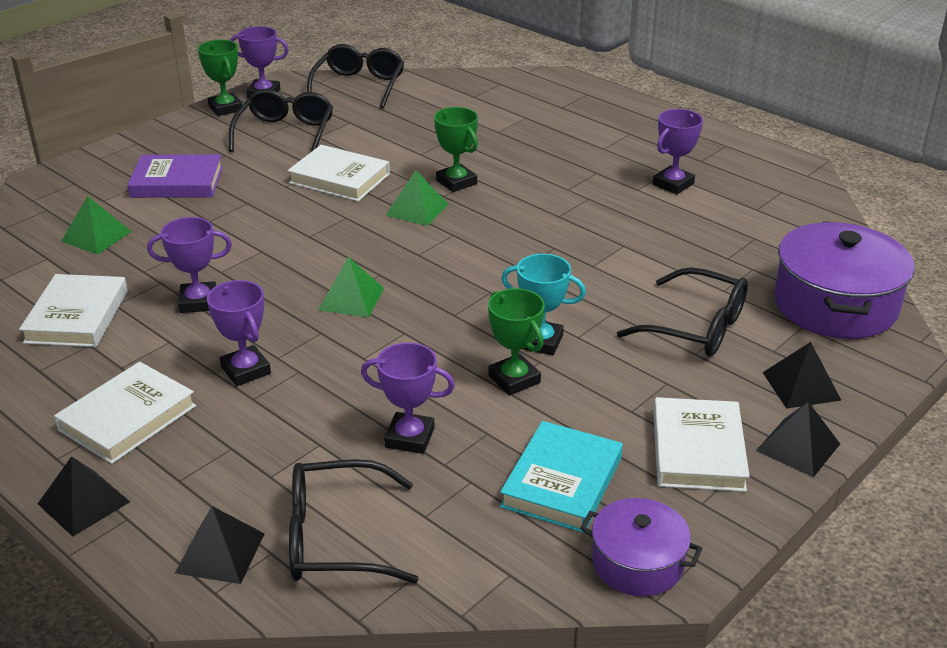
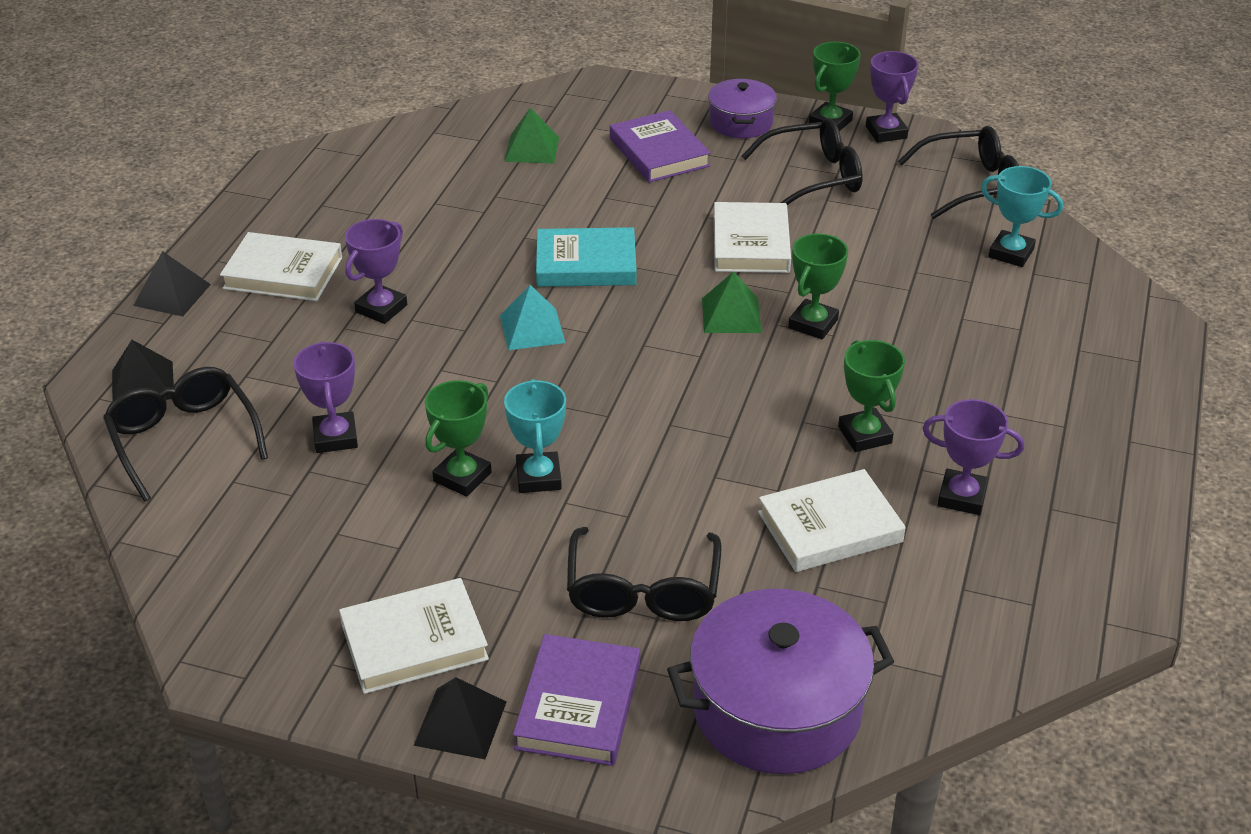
camera: 65 degrees right, 5 degrees up
(77, 316) = (404, 191): white book -> white book (830, 527)
(198, 302) = (467, 244): purple trophy -> none
(351, 299) = (532, 329): green pyramid -> turquoise pyramid
(446, 96) = (1011, 253): none -> turquoise trophy
(562, 482) = (317, 554): turquoise book -> turquoise book (586, 264)
(590, 198) = (864, 435): none -> green trophy
(637, 563) = (224, 636): purple pot -> purple pot (741, 122)
(801, 386) = (578, 705): black pyramid -> purple book

